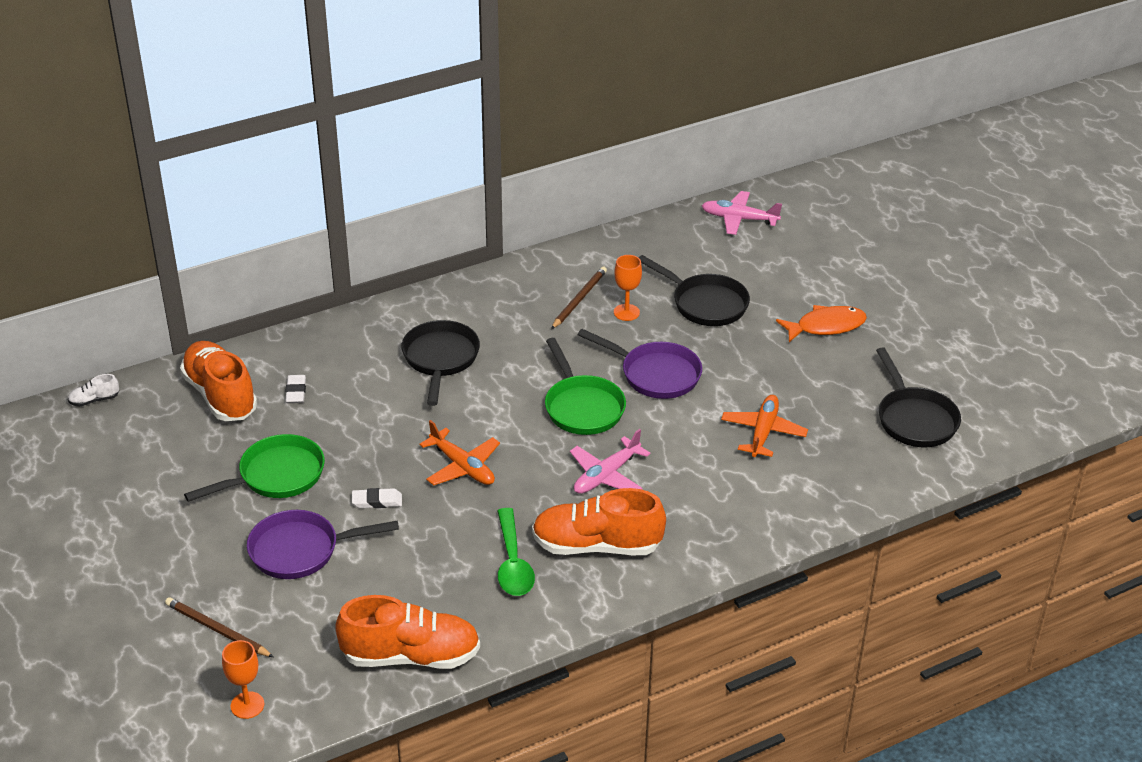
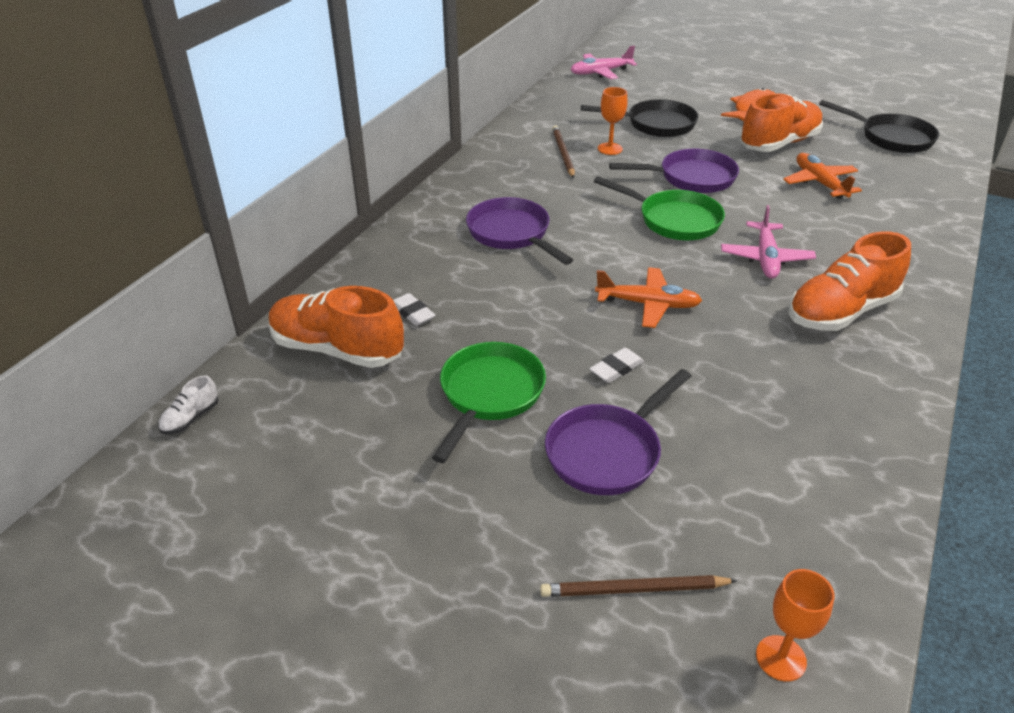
camera: 35 degrees left, 0 degrees up
(411, 656) = (850, 493): orange shoe -> orange shoe (779, 144)
(440, 359) = (512, 234): black pan -> purple pan
(513, 563) = (803, 359): green spoon -> none

